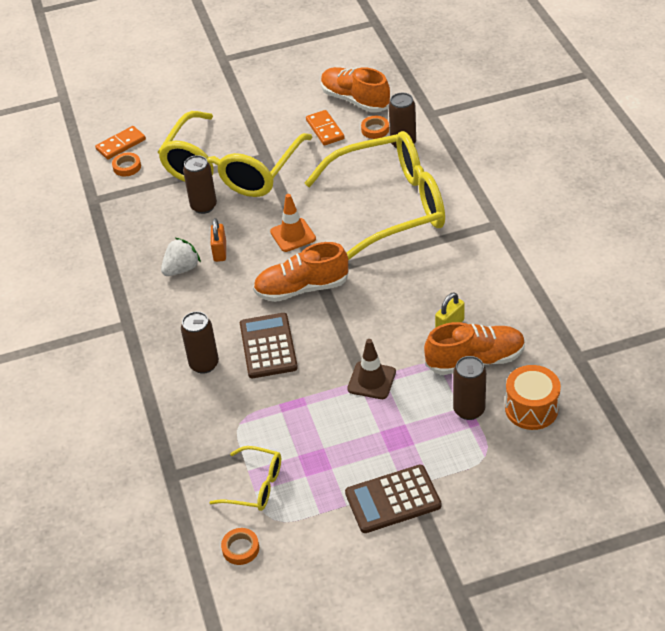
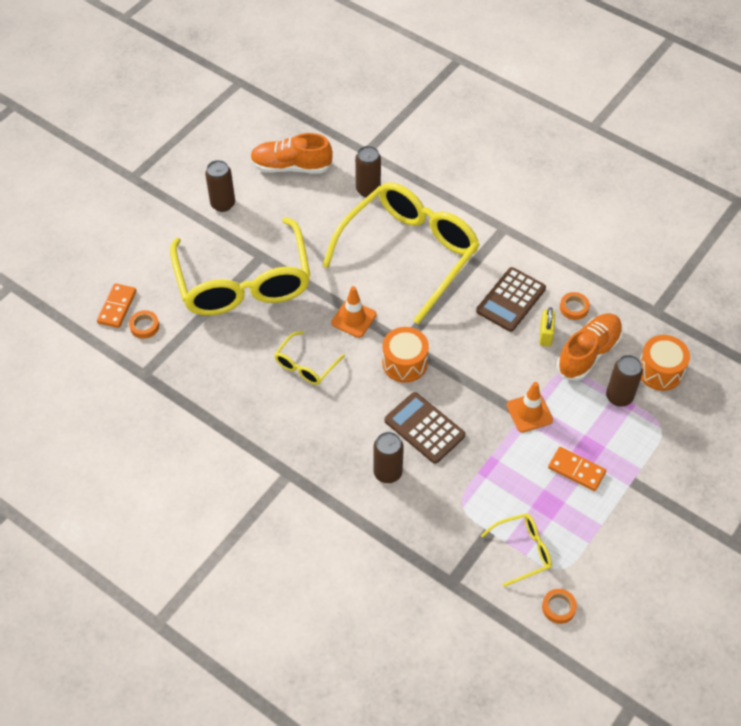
camera: 40 degrees left, 10 degrees up
(181, 269) = (288, 398): white strawberry -> none
(203, 206) = (252, 330): brown can -> brown can (223, 204)
(220, 251) = (306, 365): orange padlock -> yellow glasses
(301, 288) = (404, 363): orange shoe -> orange drum
(325, 130) = (290, 207): orange domino -> orange domino (576, 470)
(371, 380) = (529, 413): brown traffic cone -> orange traffic cone
(375, 130) = (333, 187): orange tape -> orange tape (574, 308)
(393, 500) = (630, 500): brown calculator -> brown calculator (511, 300)

